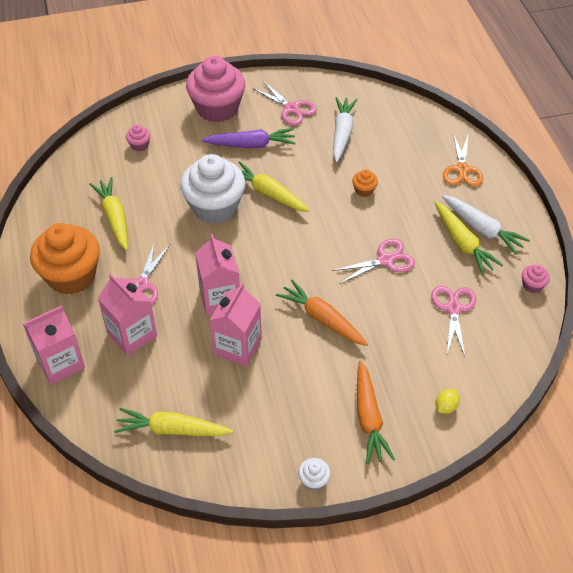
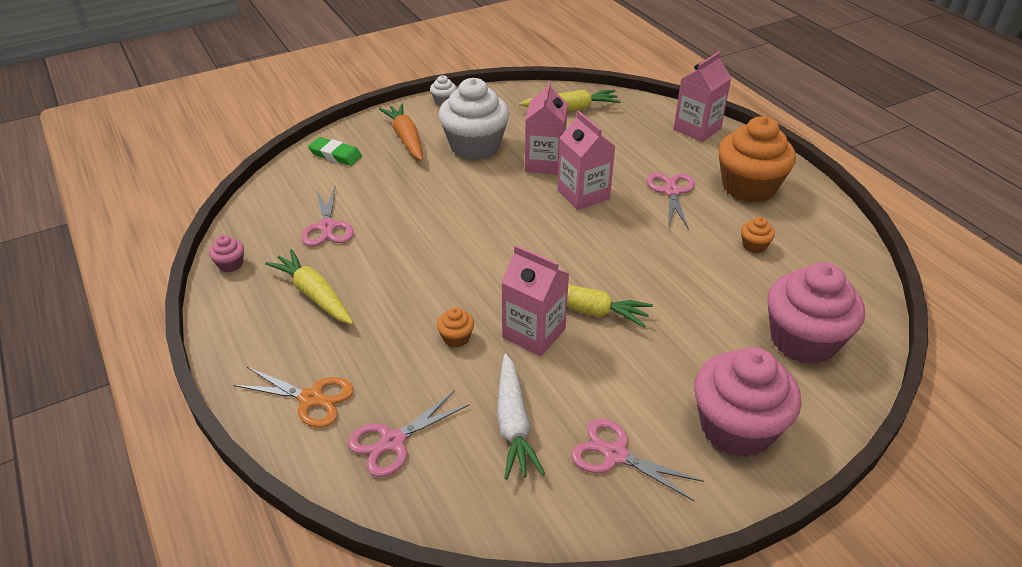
camera: 165 degrees right, 10 degrees down
(114, 218) = (754, 245): yellow carrot -> orange cupcake
(132, 335) = (650, 155): pink carton -> pink carton (534, 333)
(139, 145) = (803, 340): pink cupcake -> pink cupcake, size x2.45
(215, 207) = (644, 279): white cupcake -> white cupcake (475, 146)
(251, 145) = (646, 374): purple carrot -> none
(322, 319) = (469, 196): orange carrot -> none
(385, 260) = (411, 259): pink scissors -> pink scissors (393, 442)
(446, 407) = (335, 155): yellow lemon -> green eraser
(462, 169) = (311, 398): orange scissors -> orange scissors turned 120 degrees clockwise
(482, 229) = (287, 317): white carrot -> none

